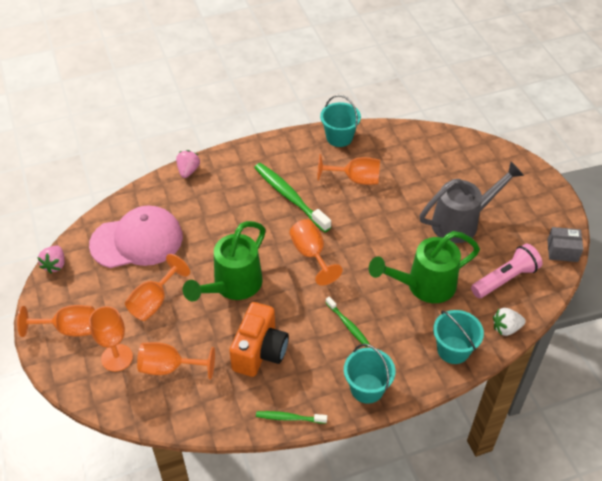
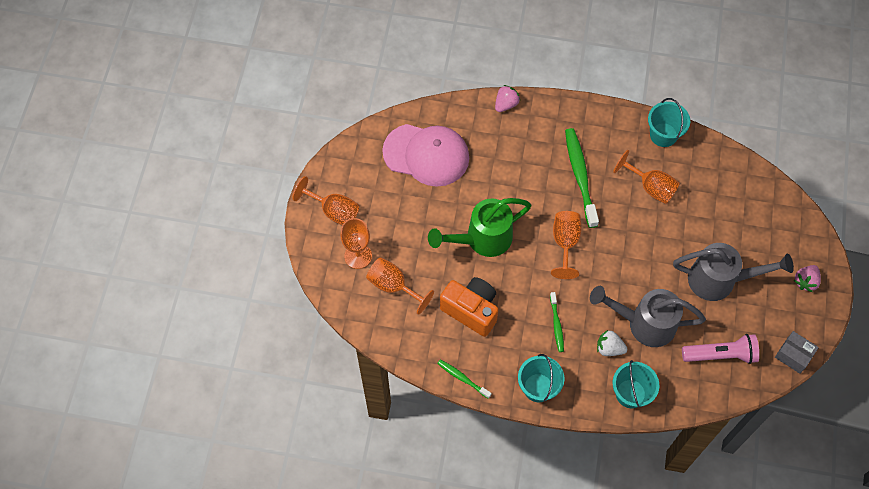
camera: 30 degrees right, 15 degrees up
(55, 265) = (349, 145): pink strawberry -> pink strawberry (805, 281)
(154, 301) = (411, 220): orange goblet -> none
(260, 352) = (471, 310): orange camera -> orange camera turned 105 degrees counterclockwise
(424, 286) = (644, 323): green watering can -> grey watering can
(506, 328) = (689, 399): white strawberry -> white strawberry (609, 348)

